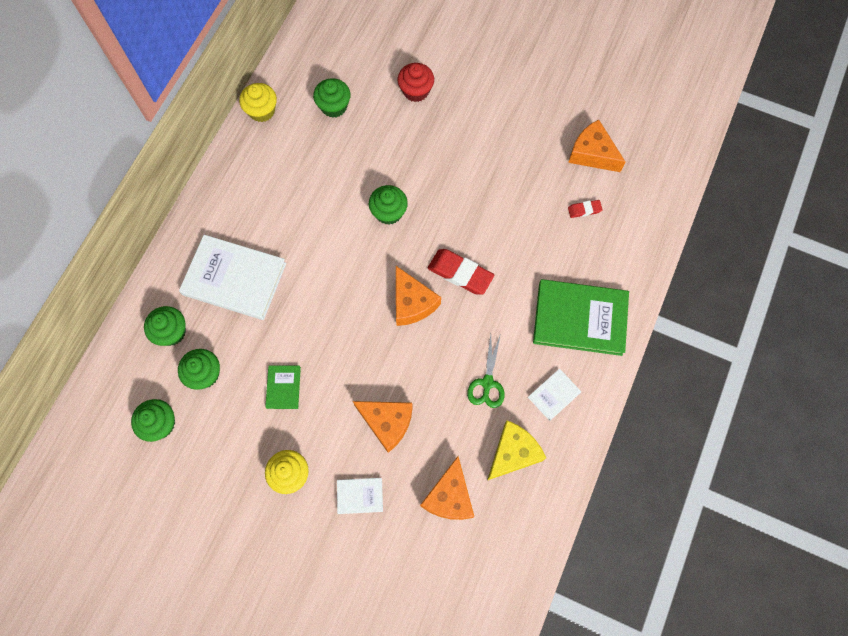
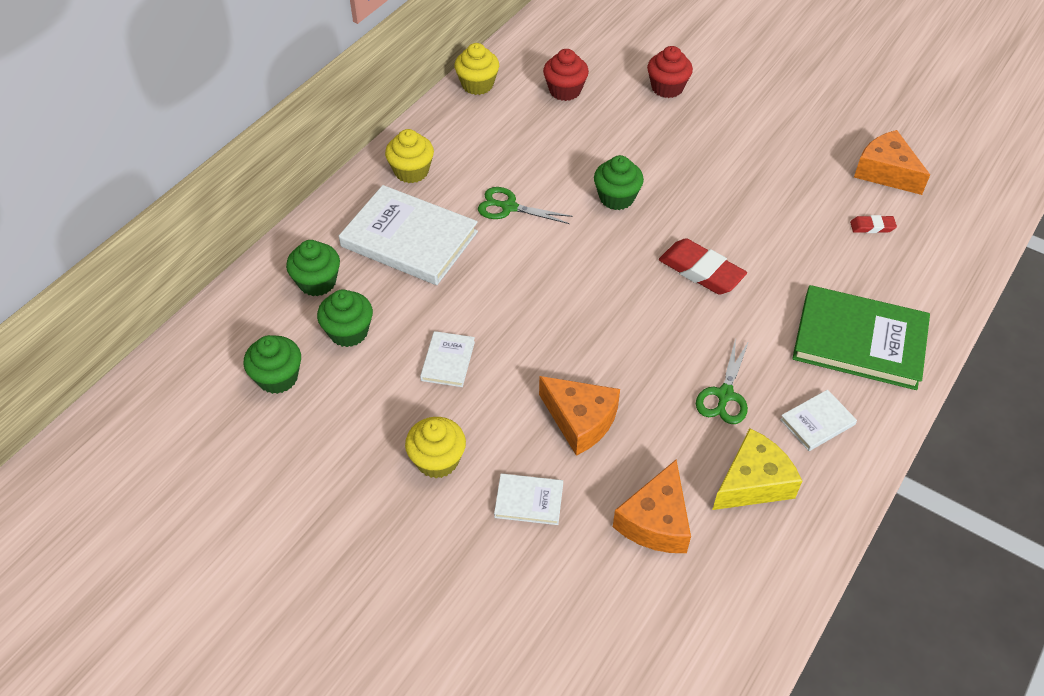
camera: 10 degrees right, 20 degrees down
(224, 211) = (411, 171): none -> yellow cupcake
(283, 387) = (448, 361): green book -> white book
(306, 235) = (509, 207): none -> green scissors
(334, 106) = (565, 90): green cupcake -> red cupcake
(412, 303) = (633, 294): orange cheese -> none

